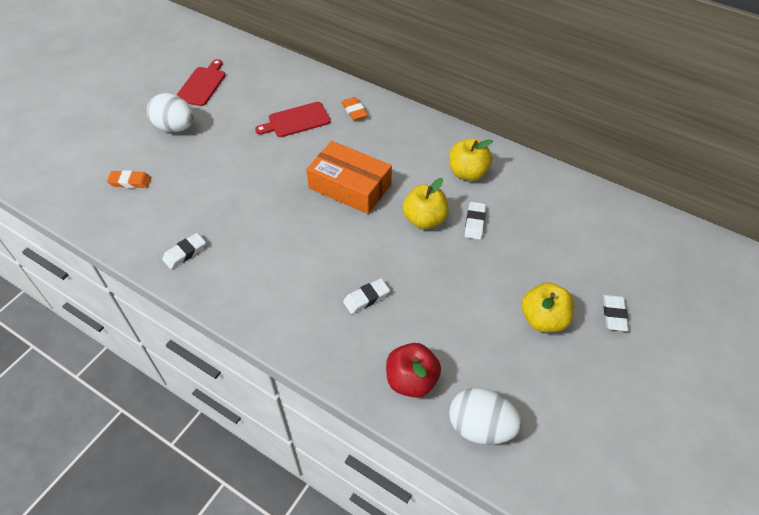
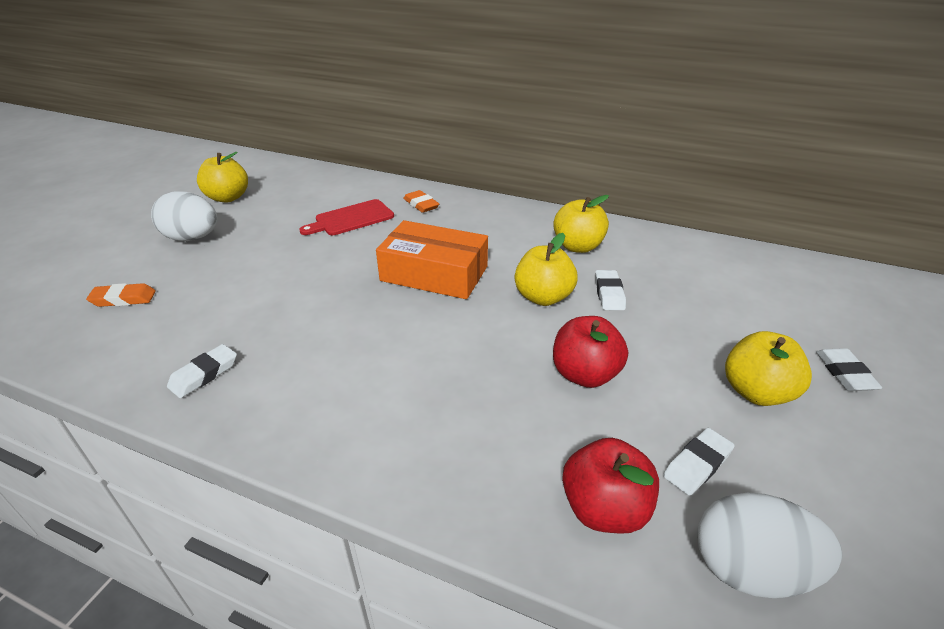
camera: 10 degrees left, 15 degrees down
(202, 85) = (228, 198): red cutting board -> yellow apple
(366, 298) = (493, 398): white eraser -> white eraser (697, 464)
(432, 289) = (585, 374): none -> red apple

